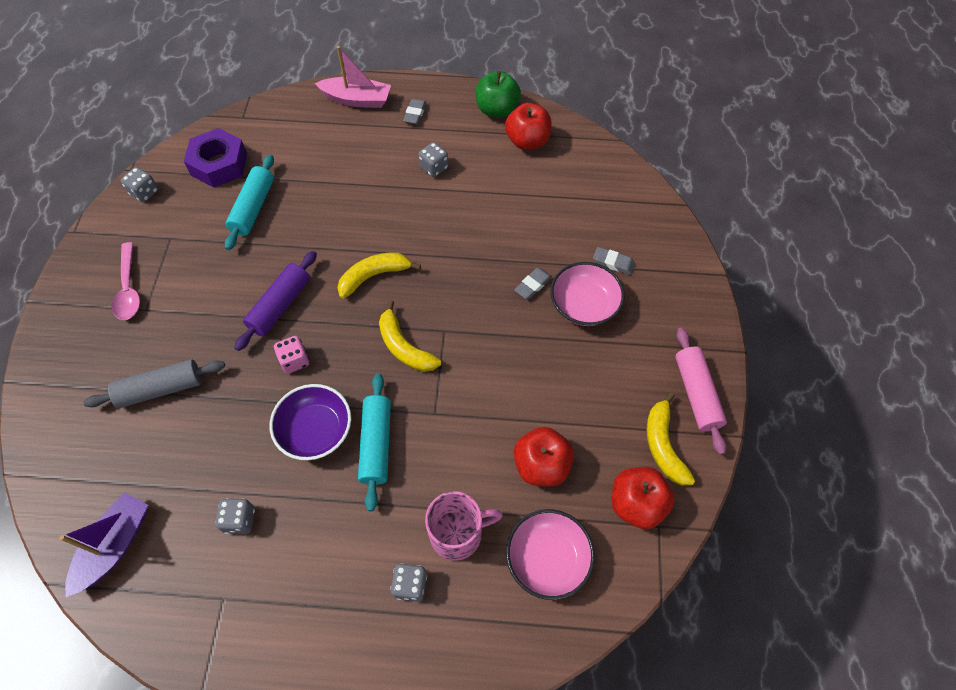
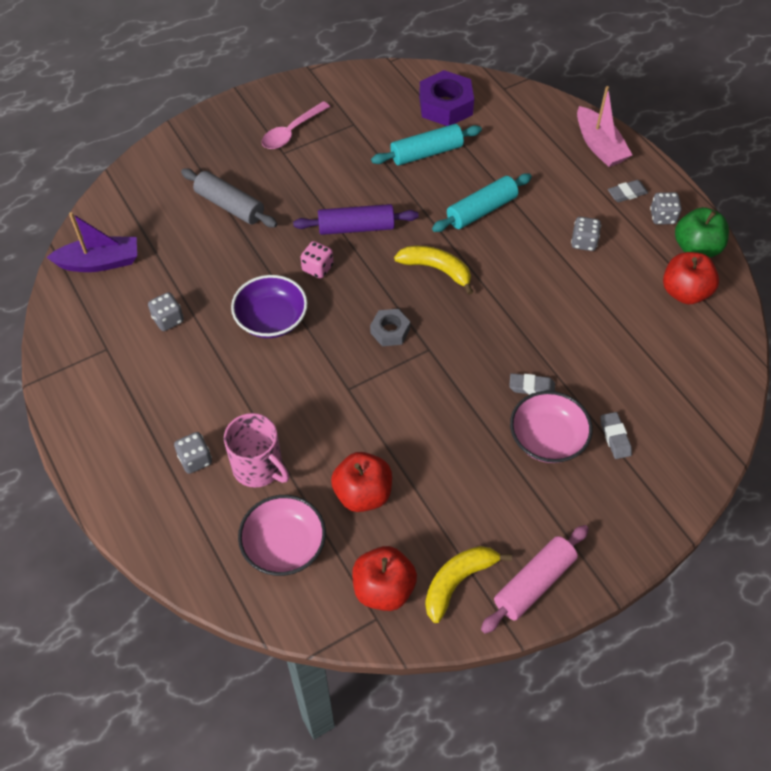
camera: 55 degrees right, 5 degrees down
(144, 192) = (378, 82): grey dice -> grey dice (662, 217)
(376, 444) = (291, 366): turquoise rolling pin -> turquoise rolling pin (481, 210)
(404, 347) = (390, 331): yellow banana -> grey nut

